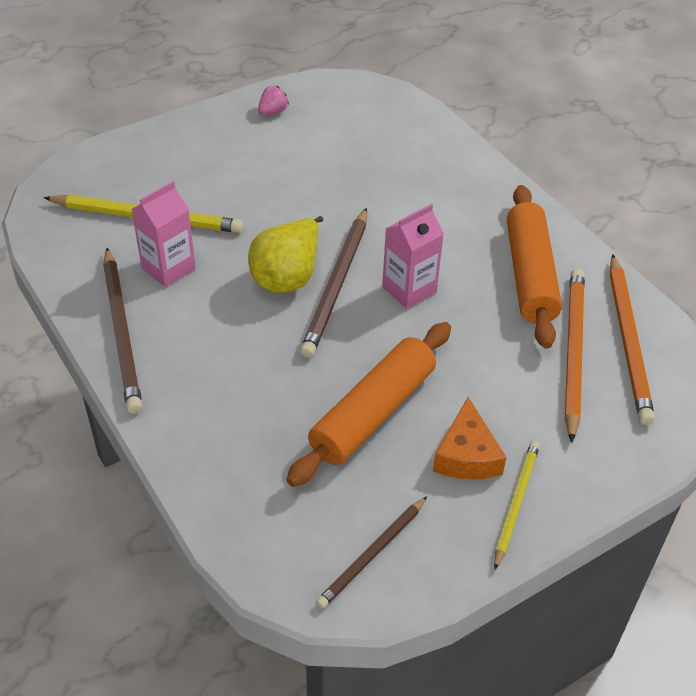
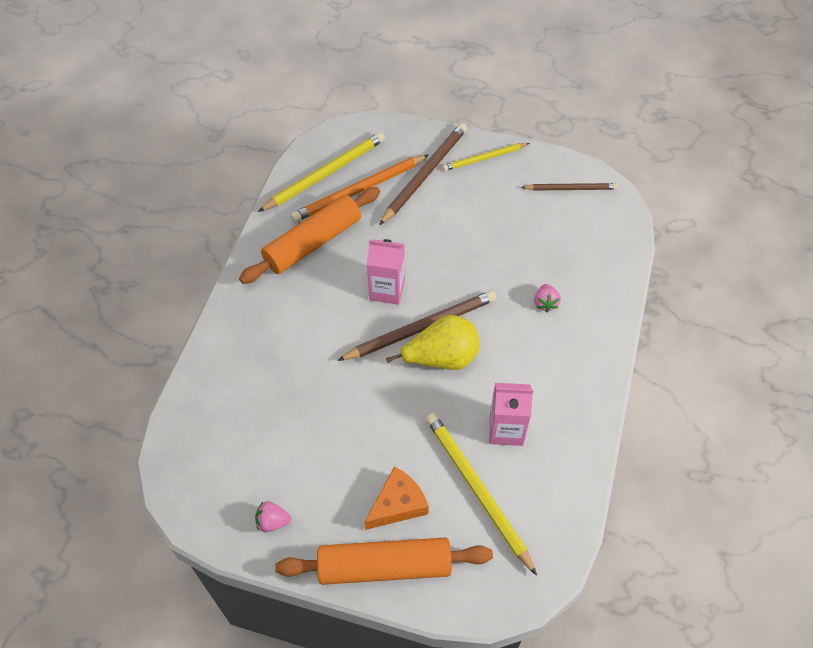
camera: 130 degrees left, 10 degrees up
(122, 332) = (579, 404): brown pencil -> brown pencil (425, 174)
(250, 393) = (545, 303): none -> pink strawberry
(372, 413) = (495, 243): orange rolling pin -> orange rolling pin (384, 566)
(467, 455) = (477, 191): orange cheese -> orange cheese (398, 504)
(628, 341) = (325, 174): orange pencil -> yellow pencil

